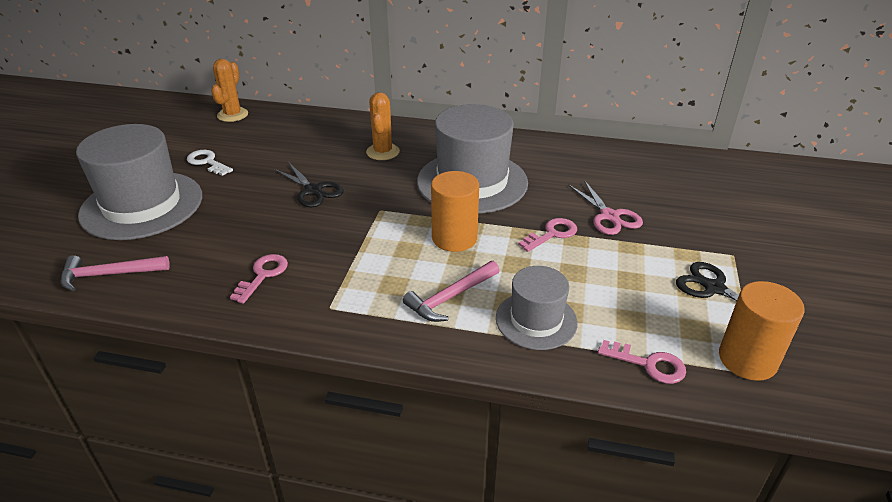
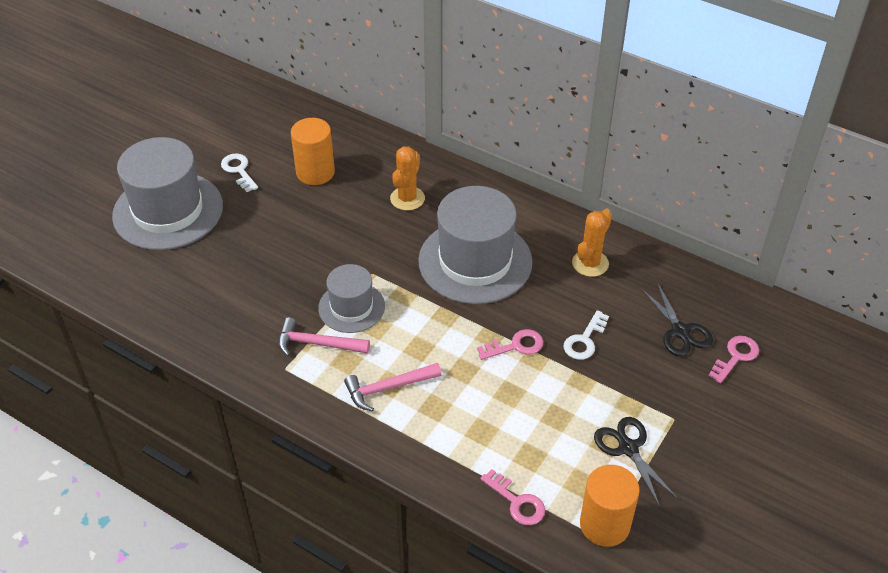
camera: 20 degrees right, 10 degrees up
(109, 274) = (123, 283): pink hammer -> pink hammer (317, 343)
(232, 115) = (282, 109): orange cactus -> orange cactus (590, 263)
(263, 275) = (244, 319): pink key -> pink key (736, 356)
(313, 190) = (321, 233): black scissors -> black scissors (680, 331)
(454, 238) = (423, 325): orange cylinder -> orange cylinder (315, 172)
(536, 320) = (448, 432): grey hat -> grey hat (351, 307)
(609, 216) = (584, 340): pink scissors -> white key

